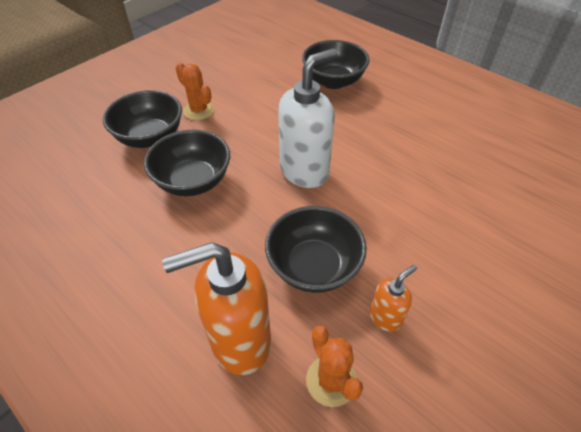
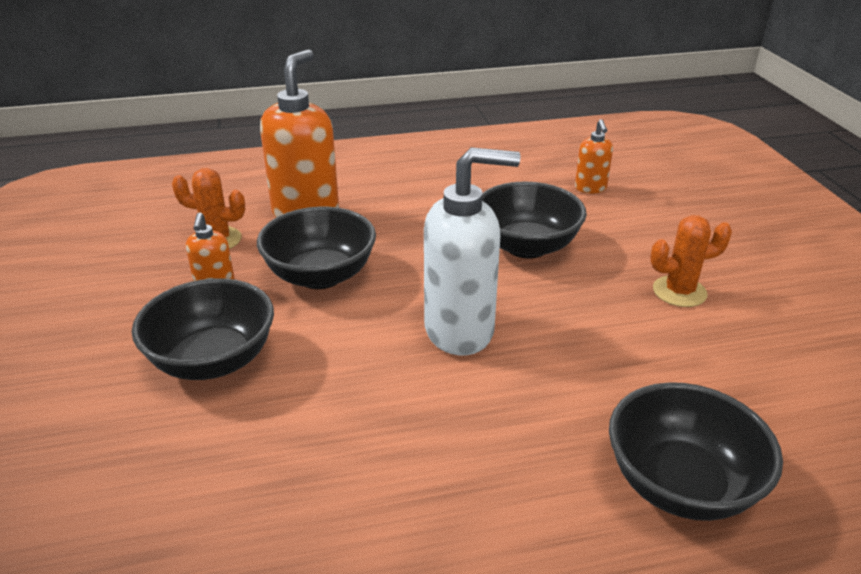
camera: 125 degrees right, 15 degrees down
(83, 181) = (590, 188): none -> orange soap dispenser
(150, 137) = (640, 240): black bowl -> black bowl (213, 360)
(304, 171) = (460, 330): white soap dispenser -> white soap dispenser turned 90 degrees counterclockwise

